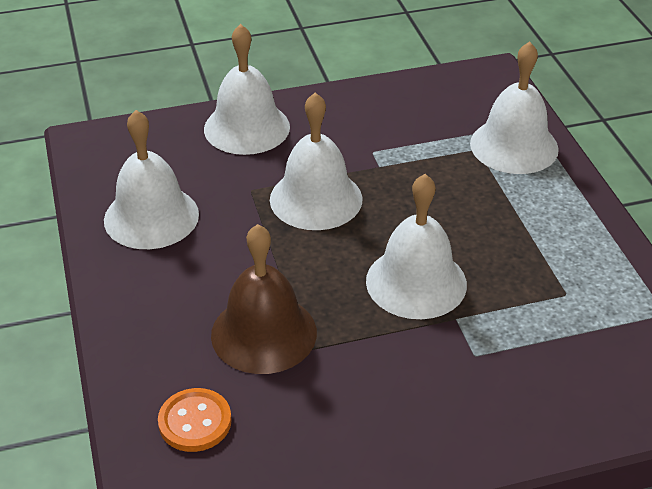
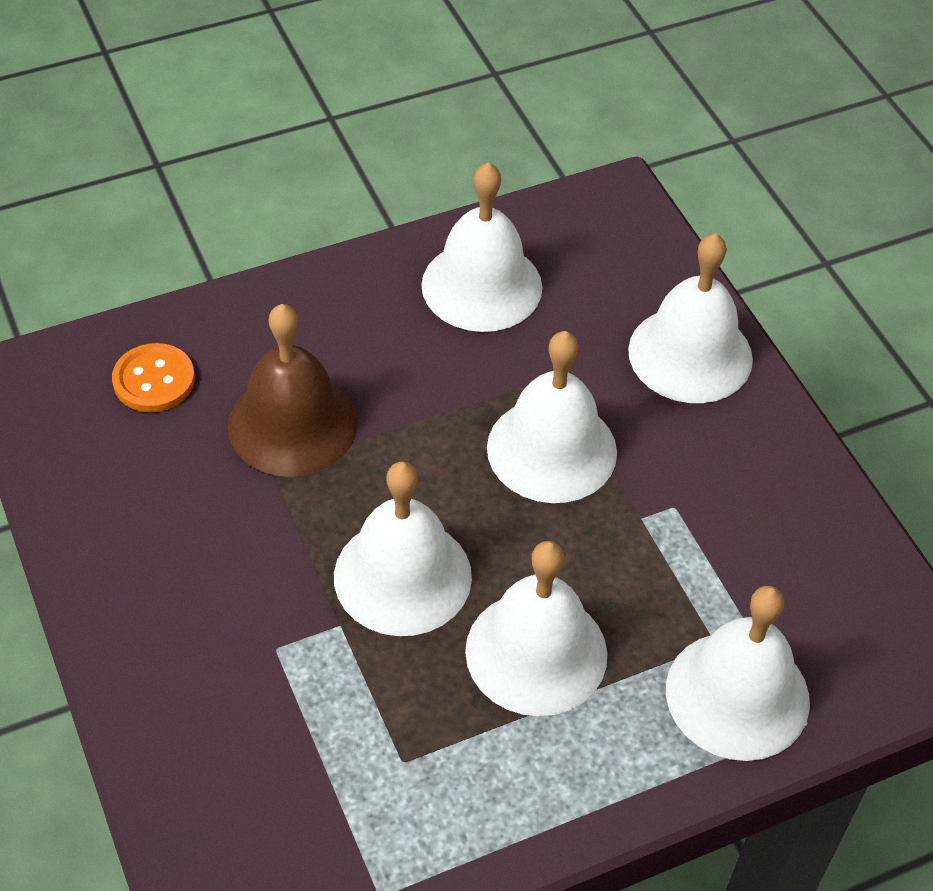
camera: 80 degrees right, 10 degrees up
(482, 224) = (536, 652): none -> white bell

